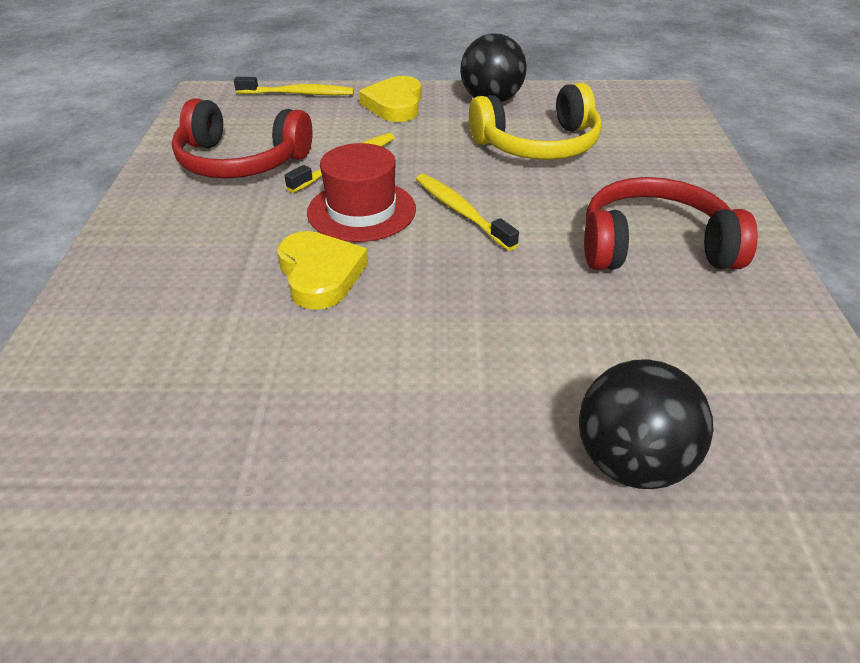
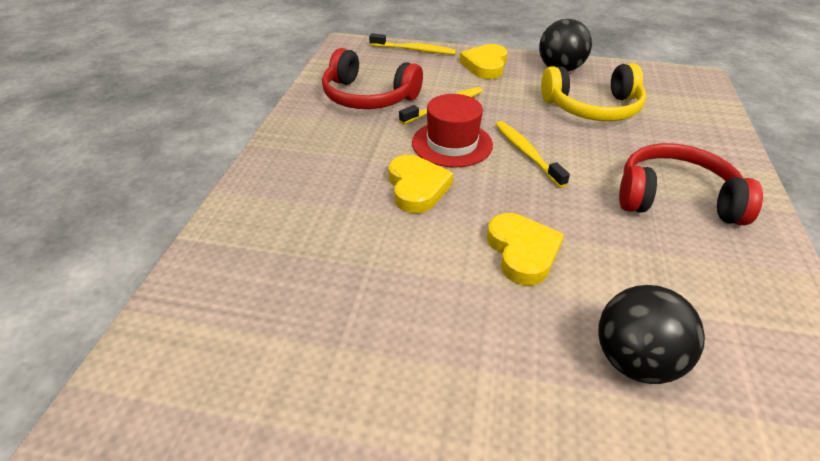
camera: 10 degrees right, 0 degrees up
(470, 341) = (522, 252): none -> yellow heart

